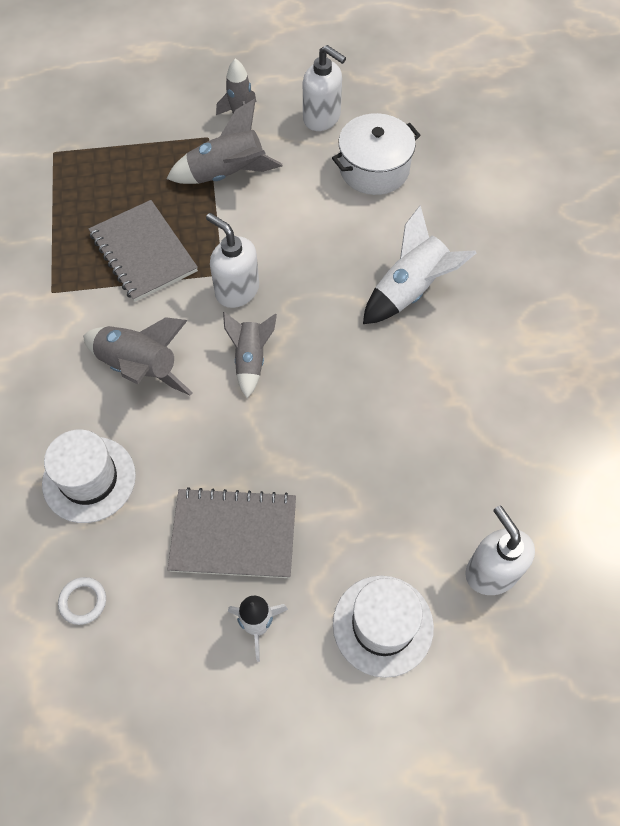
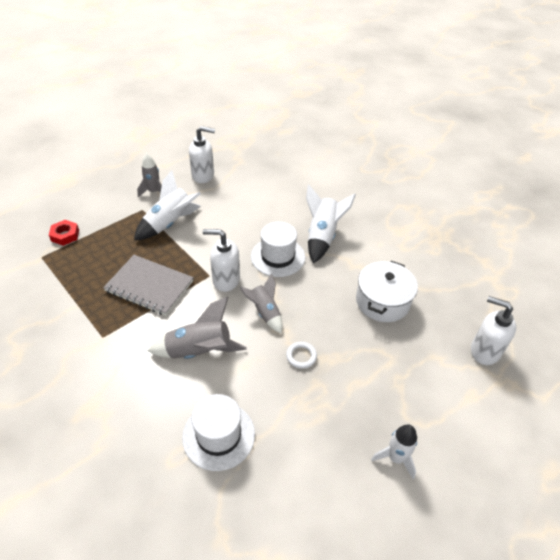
camera: 35 degrees left, 15 degrees down
(83, 601) = (277, 516): white ring -> white ring (301, 356)
(96, 134) = (65, 235): none -> red nut
(227, 174) = (170, 223): grey rocket -> white rocket
(233, 535) = (337, 414): grey notebook -> none
(374, 169) = (253, 188): white pot -> white pot (382, 301)
(383, 625) = (459, 412): white hat -> white hat (278, 257)

